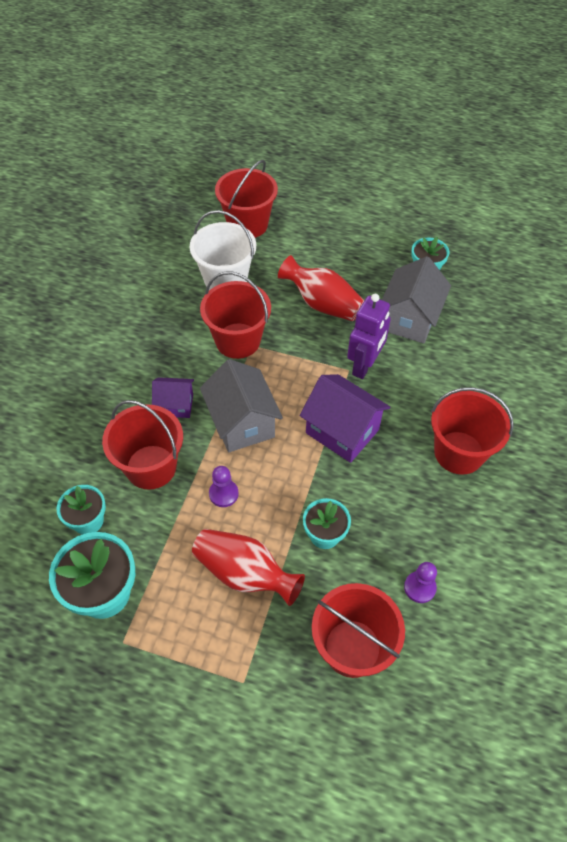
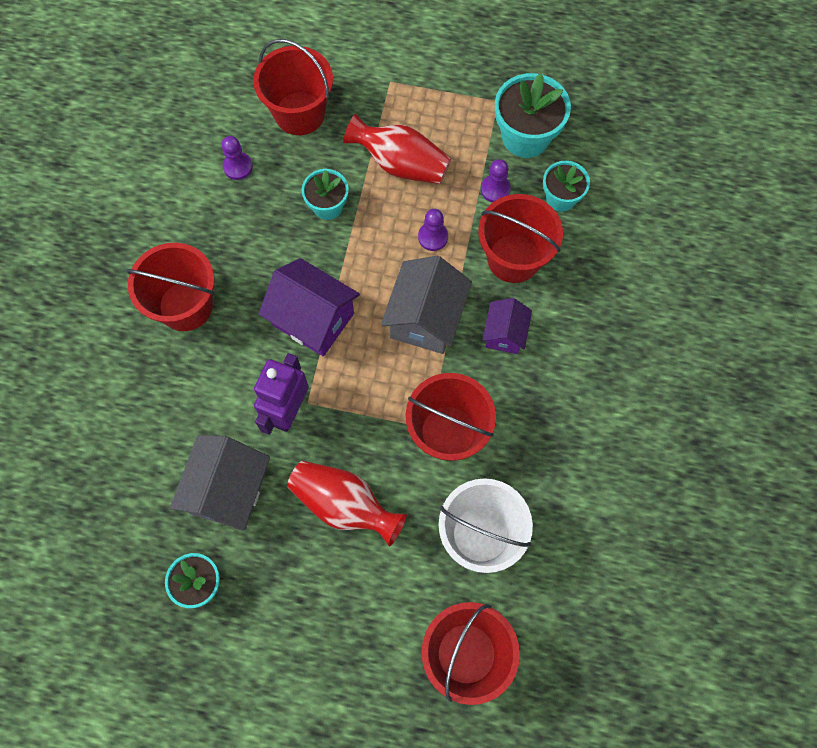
camera: 175 degrees right, 15 degrees up
(151, 536) = (495, 189): none -> purple pawn
(175, 405) = (504, 334): purple house -> purple house turned 75 degrees counterclockwise
(242, 423) = (426, 318): grey house -> grey house turned 45 degrees clockwise

